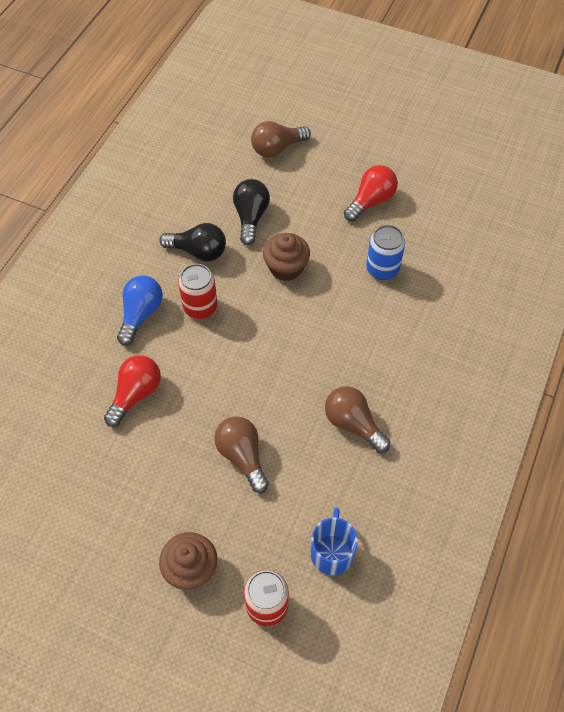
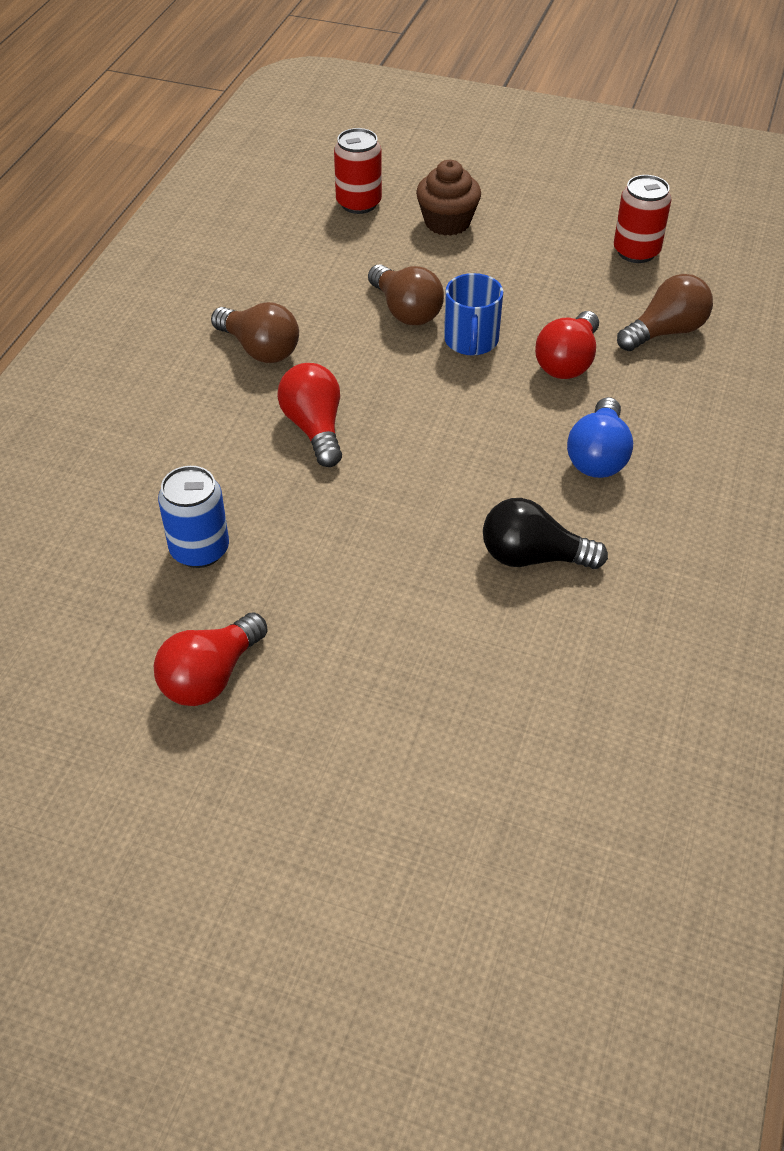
camera: 175 degrees right, 10 degrees down
(200, 307) = (506, 472): red can -> red can (636, 252)
(251, 217) = (449, 626): black light bulb -> none
(277, 148) = (416, 789): brown light bulb -> brown light bulb (665, 332)
(286, 267) = (371, 541): brown cupcake -> none
(315, 349) = (314, 428): none -> red light bulb
(332, 552) = (288, 242): blue mug -> blue mug (471, 341)

